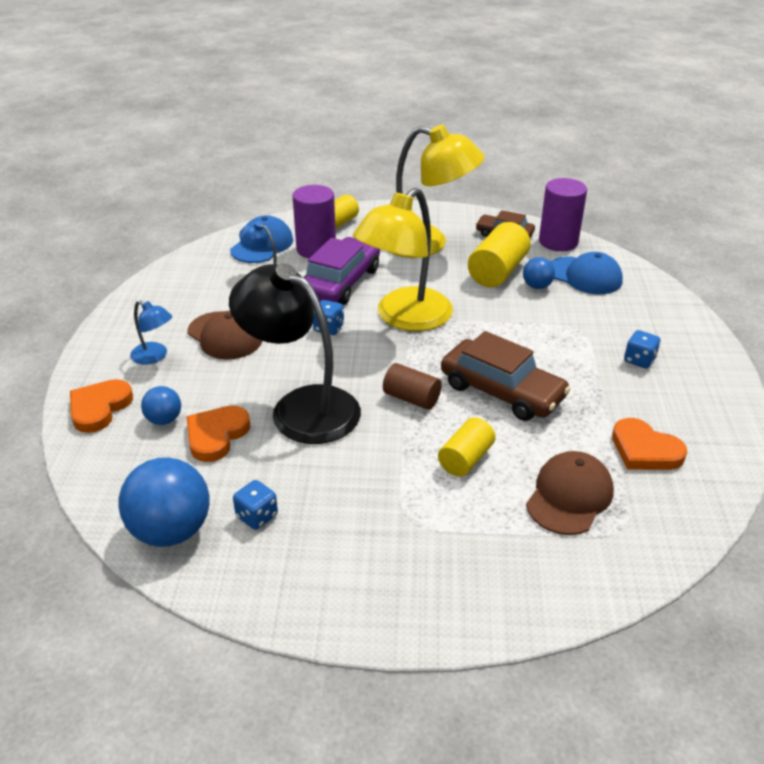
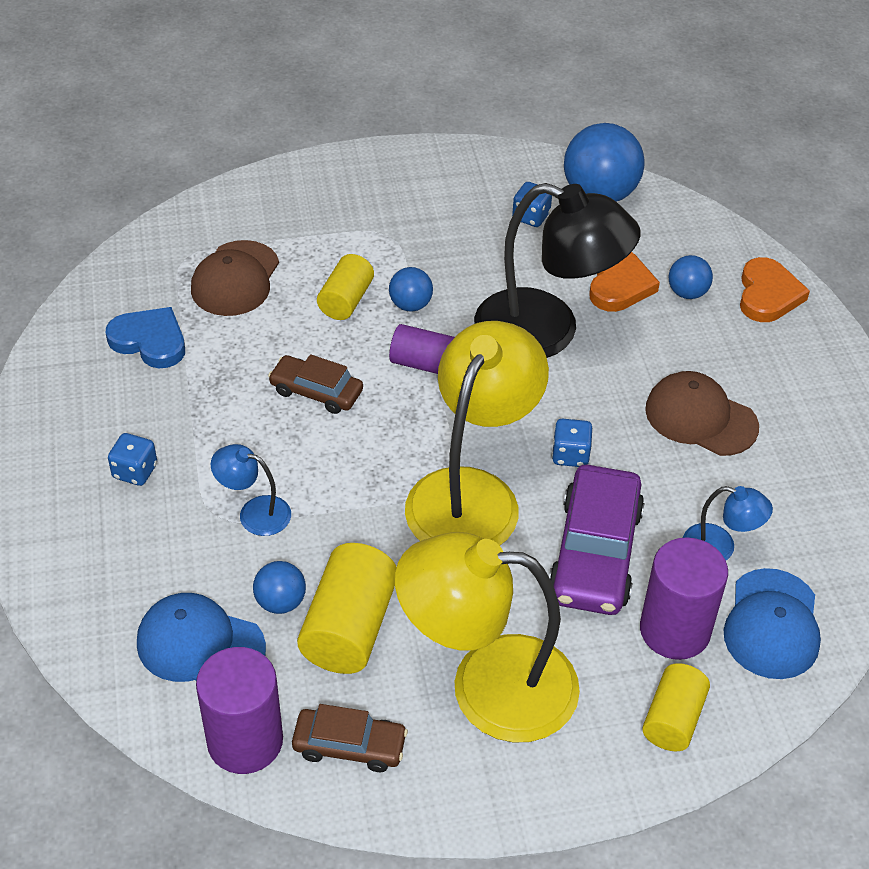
camera: 165 degrees right, 10 degrees up
(154, 356) = (764, 371): blue lamp -> blue lamp (254, 512)
(408, 446) = (410, 305): none -> blue ball
(411, 398) = (424, 363): brown cylinder -> purple cylinder
(502, 391) = (316, 391): brown car -> brown car, size x0.58
(645, 450) = (150, 341): orange heart -> blue heart

